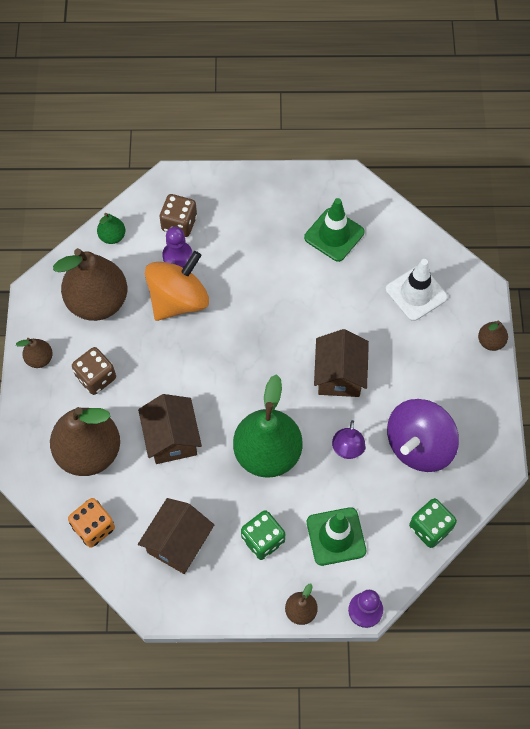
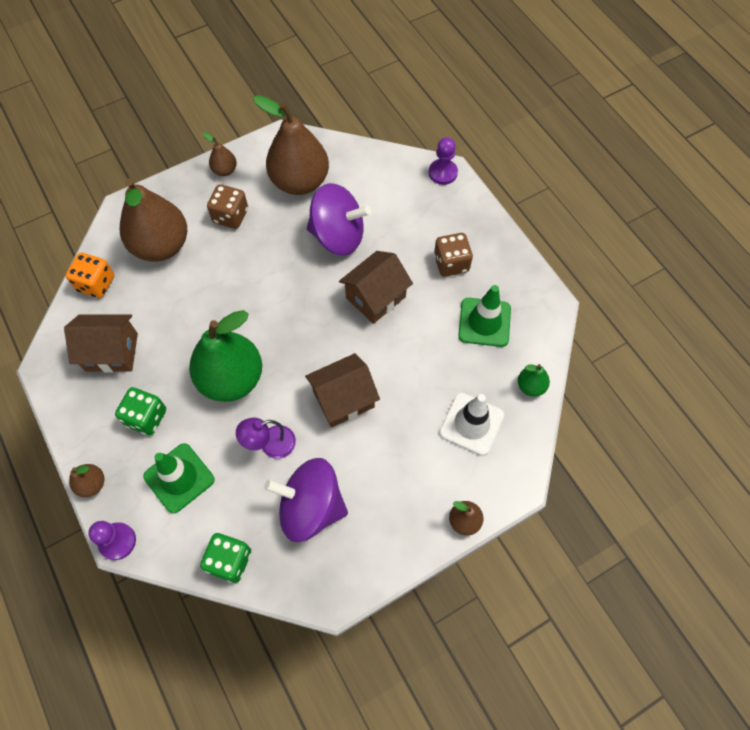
camera: 60 degrees right, 0 degrees up
(112, 236) = (366, 160): green pear -> green pear (530, 386)
(172, 438) = (205, 298): brown house -> brown house (375, 297)
(177, 256) = (379, 214): purple pawn -> purple pawn (443, 173)
(178, 300) = (338, 236): orange spinning top -> purple spinning top
(179, 223) = (411, 199): brown dice -> brown dice (451, 263)

